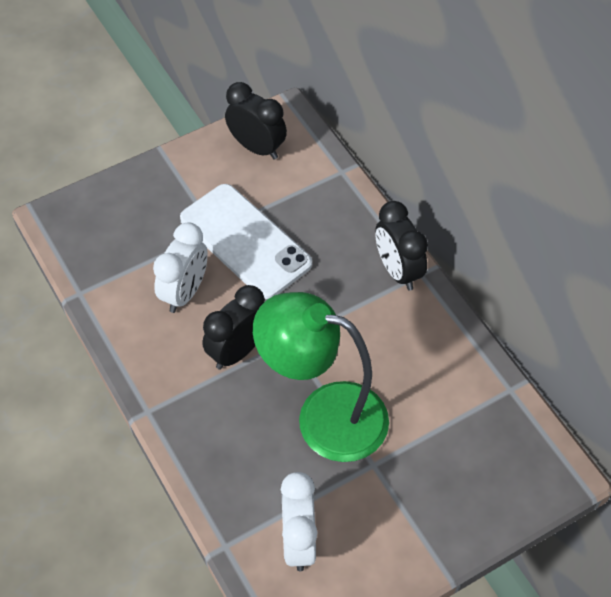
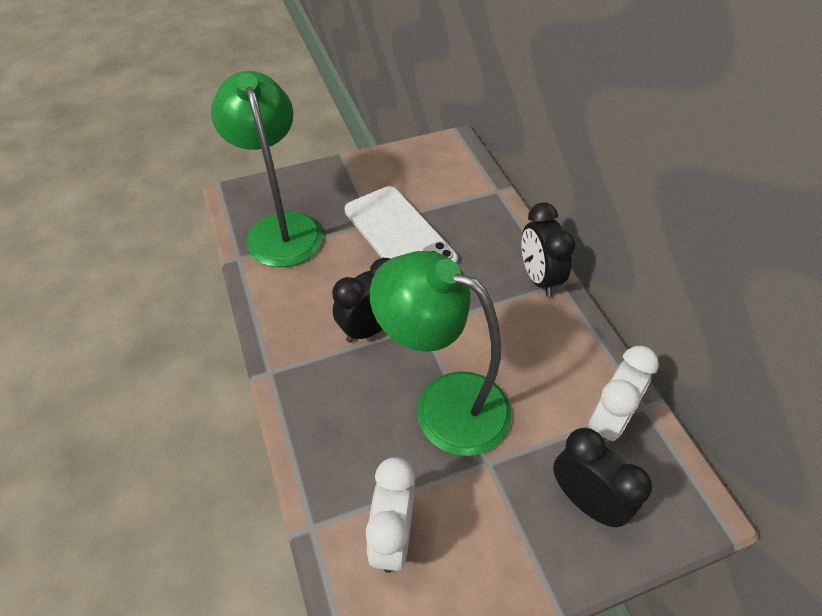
camera: 10 degrees right, 5 degrees down
(116, 251) = (281, 228): none -> green lamp
(185, 292) = (333, 270): white clock -> white clock (608, 421)
(257, 147) = (425, 164): black clock -> black clock (586, 500)

